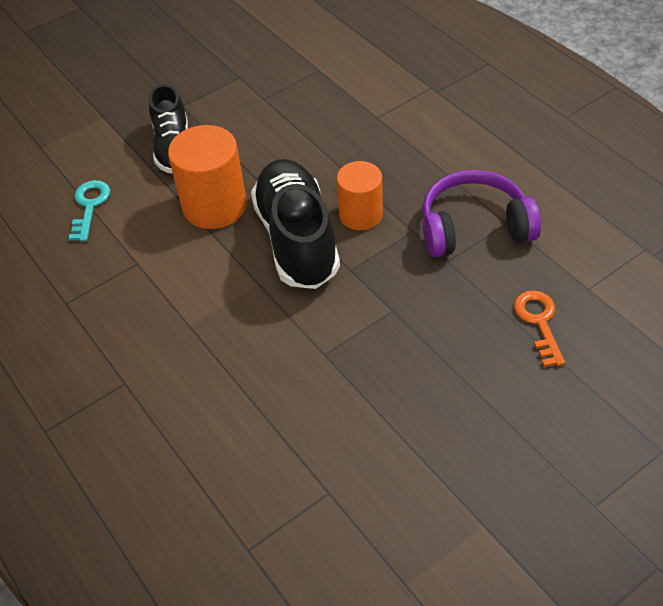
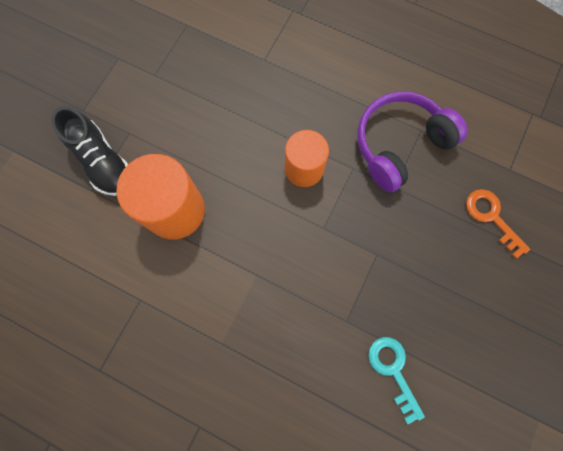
camera: 30 degrees left, 25 degrees up
(89, 206) = (60, 257): turquoise key -> turquoise key (393, 371)
(297, 239) = (265, 216): black shoe -> none

